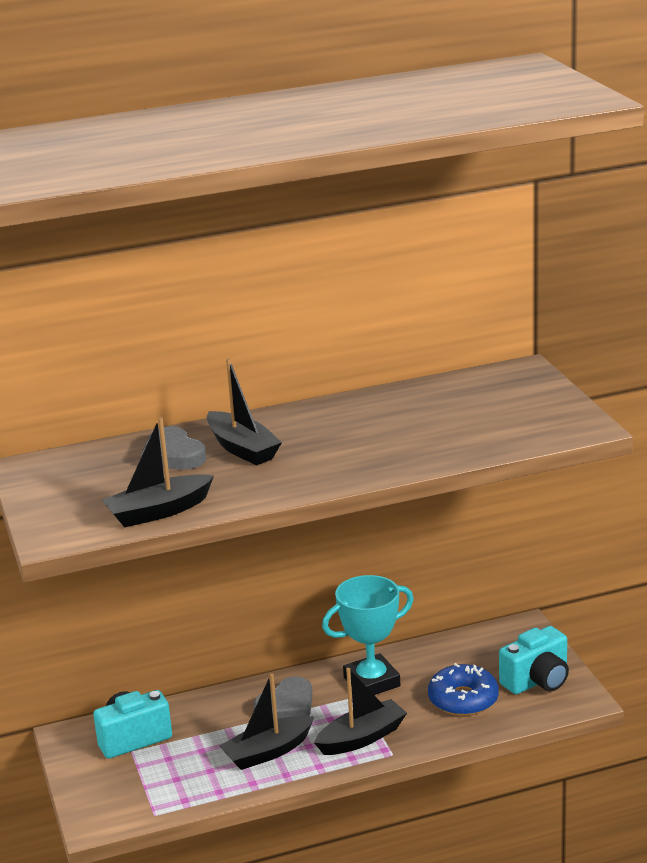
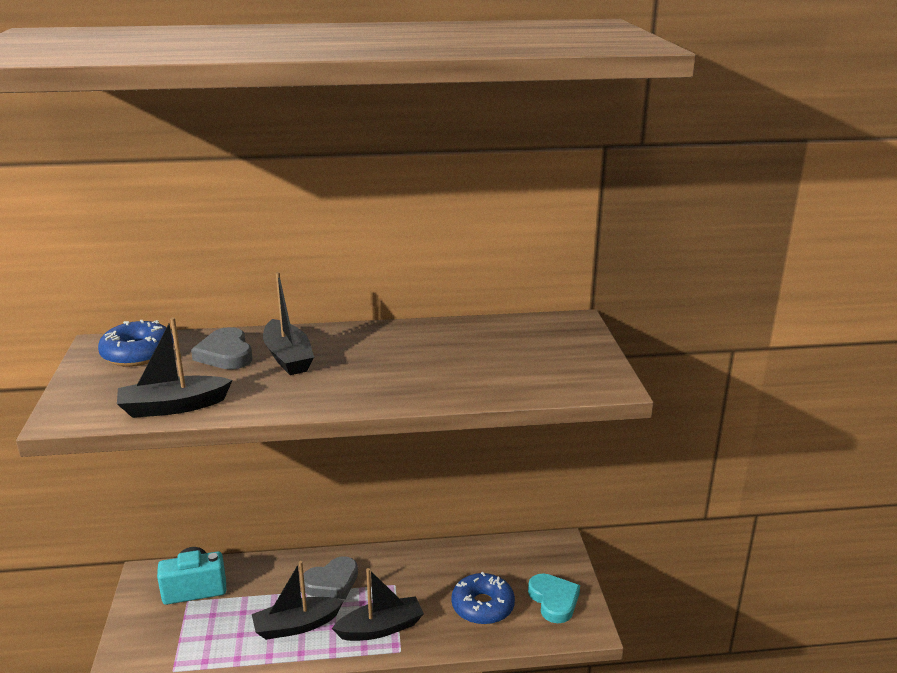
camera: 10 degrees right, 0 degrees up
(76, 469) = (138, 354): none -> blue donut
(371, 682) = (411, 572): turquoise trophy -> none
(537, 681) = (554, 600): turquoise camera -> turquoise heart

